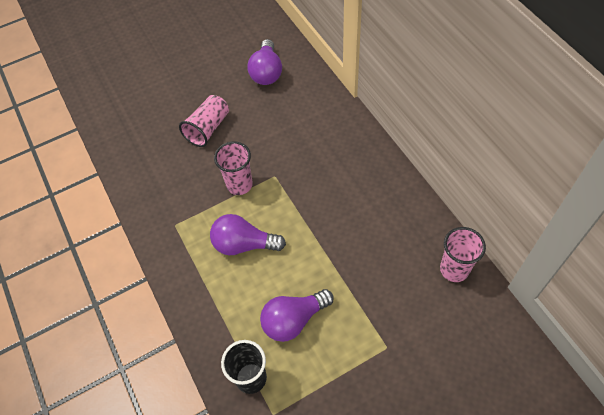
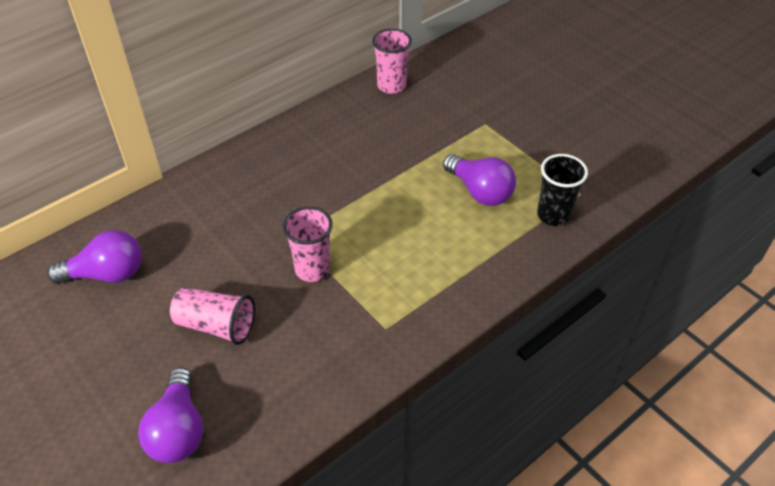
camera: 105 degrees left, 10 degrees down
(244, 244) = (399, 249): purple light bulb -> purple light bulb (178, 430)

